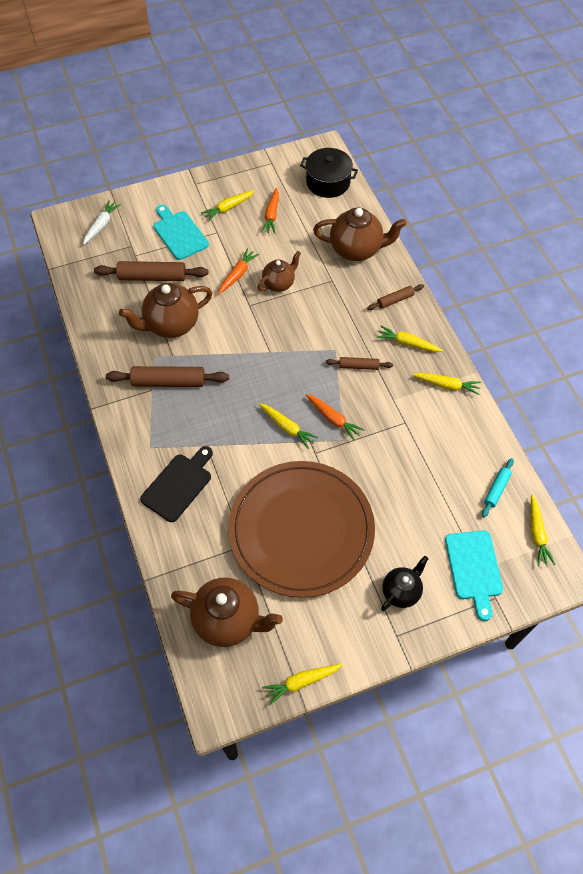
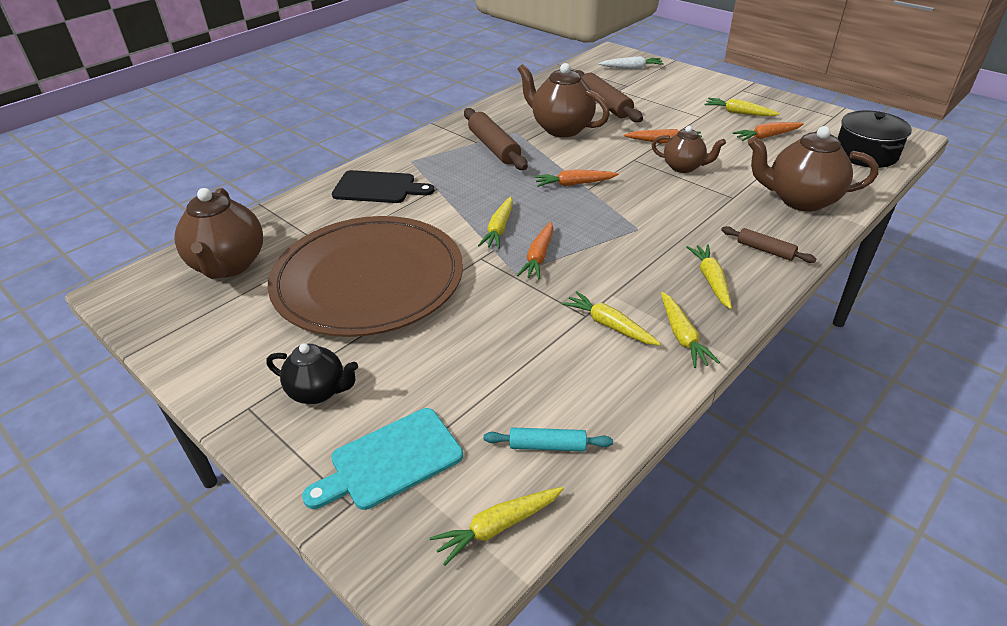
camera: 65 degrees right, 20 degrees down
(179, 233) = (672, 100): turquoise cutting board -> none
(258, 357) = (574, 184): none -> orange carrot
(301, 682) = (160, 342): yellow carrot -> yellow carrot (609, 325)
(356, 249) = (800, 200): brown teapot -> brown teapot turned 120 degrees clockwise
(359, 366) = (633, 252): brown rolling pin -> none

